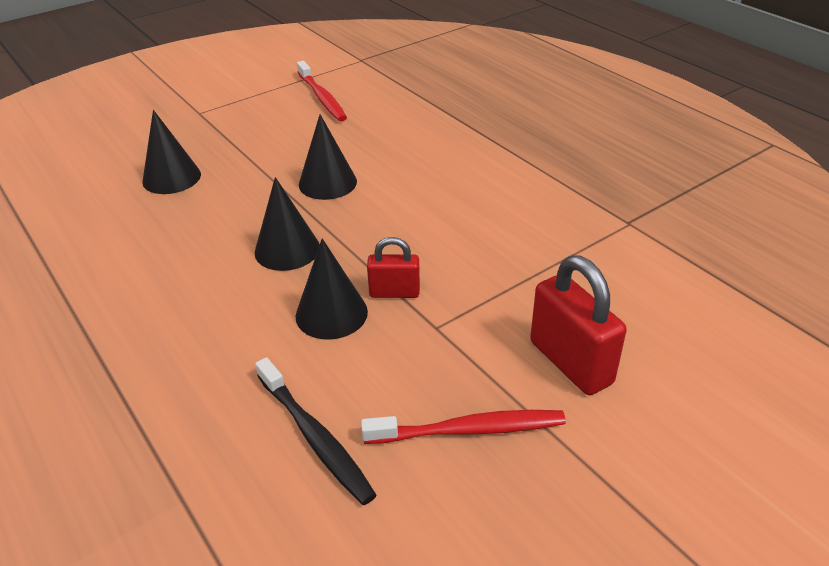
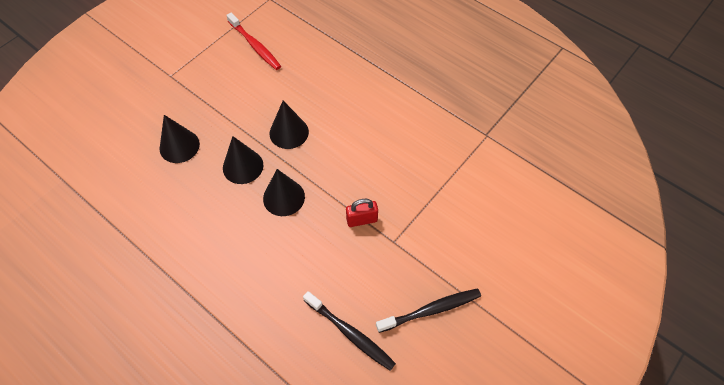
camera: 15 degrees left, 20 degrees up
(331, 313) = (329, 244): black cone -> black cone (243, 166)
(468, 430) = (430, 310): red toothbrush -> black toothbrush
(570, 362) = (474, 252): red padlock -> none

